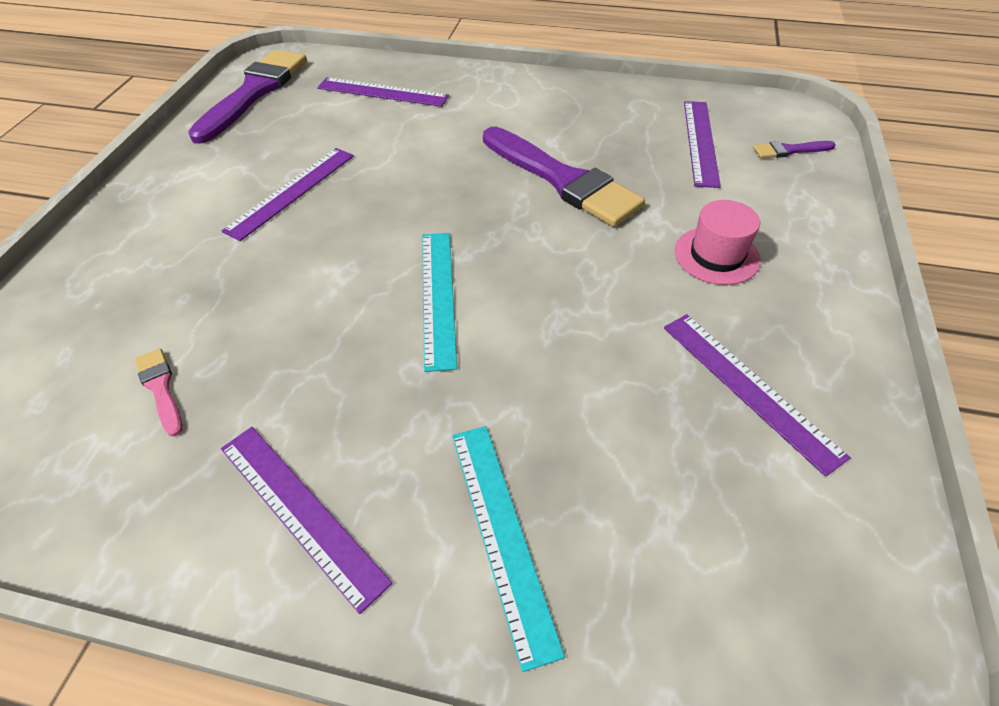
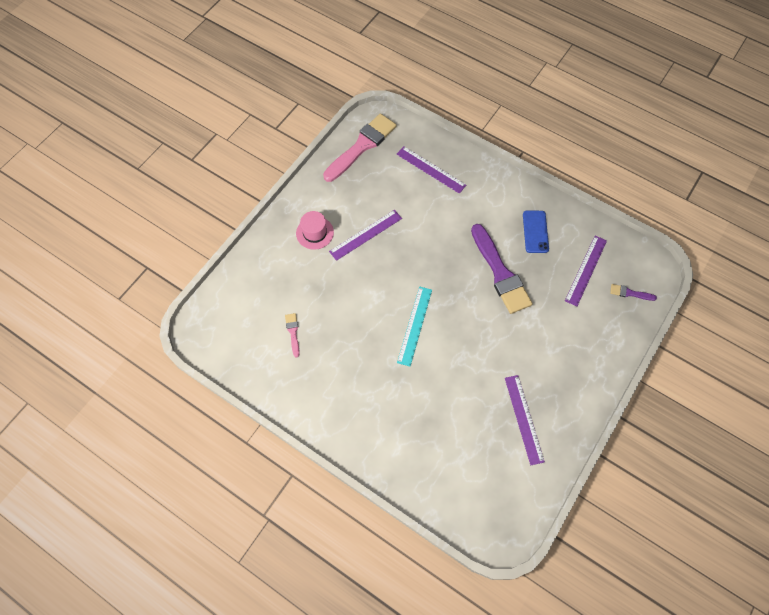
camera: 20 degrees right, 15 degrees up
(254, 92) = (362, 146): purple brush -> pink brush
(301, 511) = (335, 406): purple ruler -> none
(502, 534) = (402, 441): turquoise ruler -> none
(590, 119) = (535, 232): none -> blue phone
(716, 255) = (550, 348): pink hat -> pink hat (315, 233)

